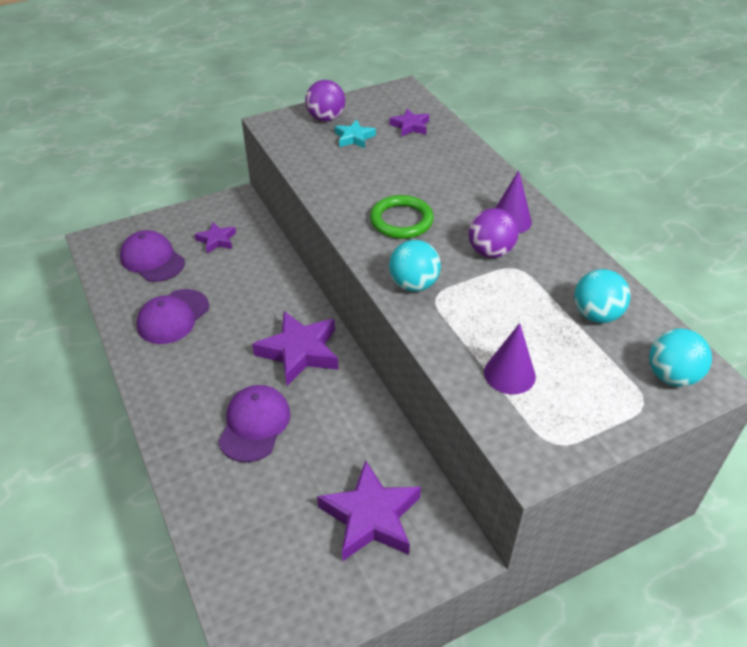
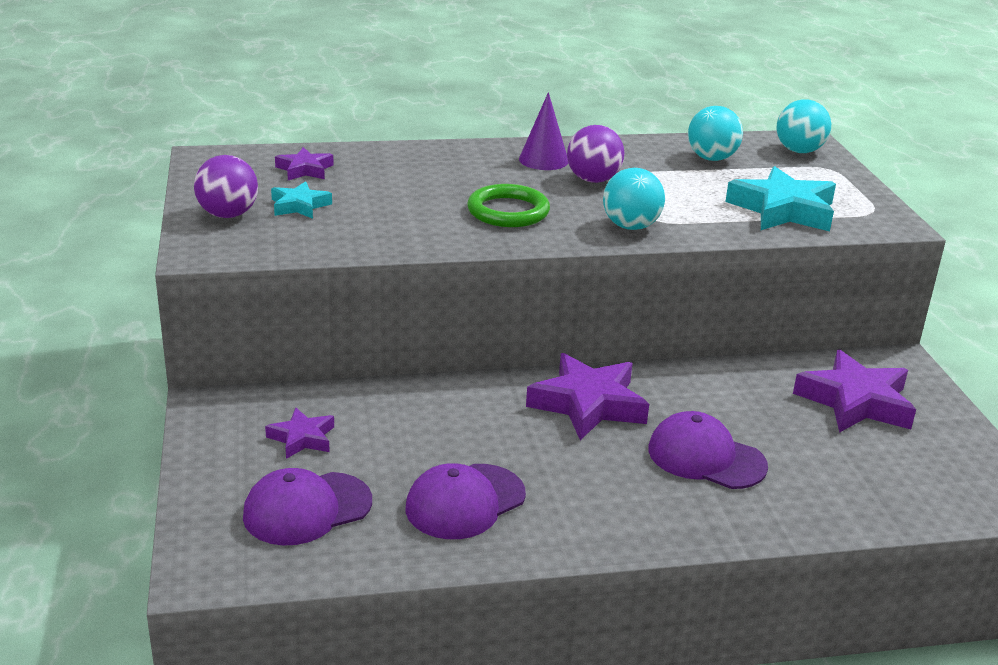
camera: 75 degrees left, 15 degrees down
(173, 317) = (465, 502): purple cap -> purple cap turned 90 degrees clockwise
(509, 374) = (783, 210): purple cone -> turquoise star

